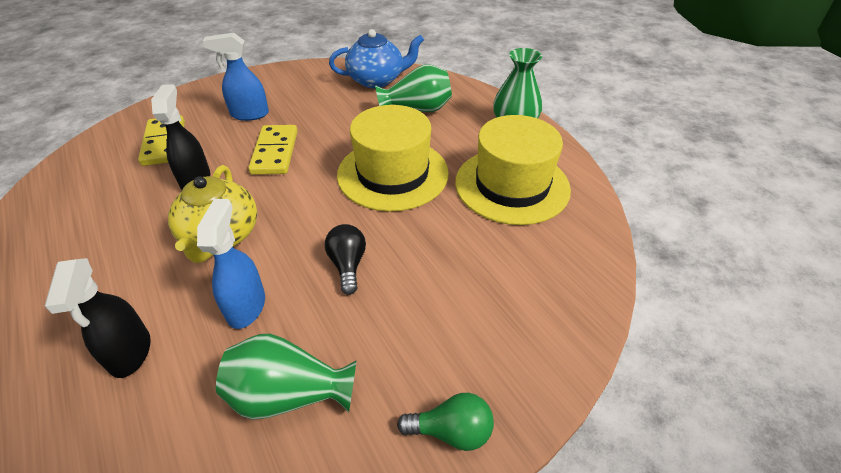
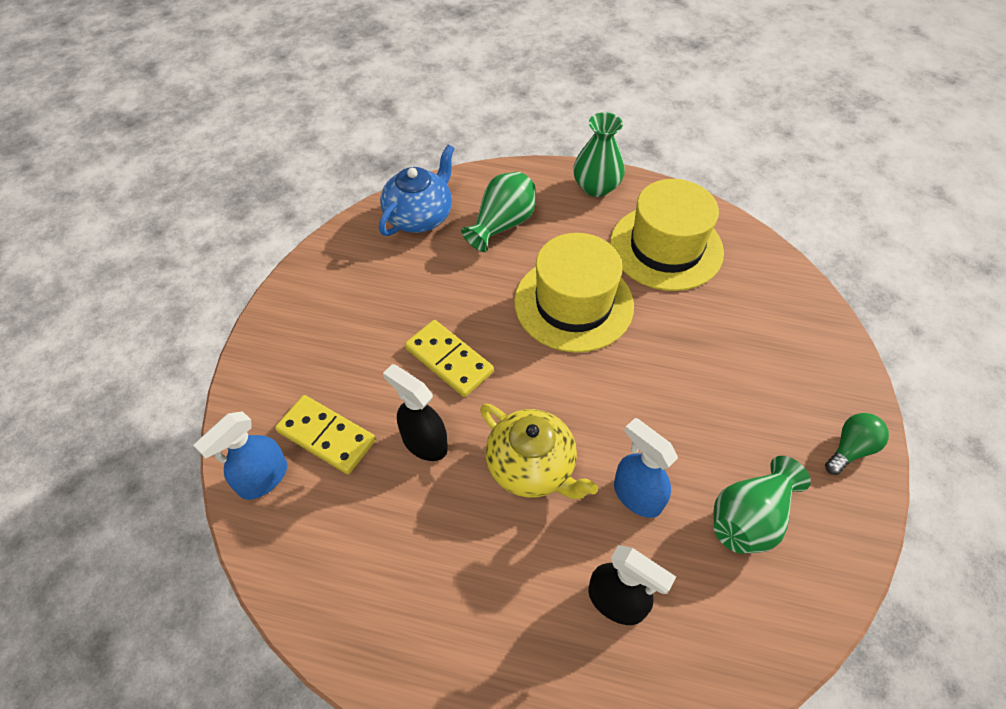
camera: 45 degrees left, 10 degrees up
(249, 114) = (358, 342): blue spray bottle -> blue spray bottle (263, 479)
(348, 265) = (653, 404): black light bulb -> none

